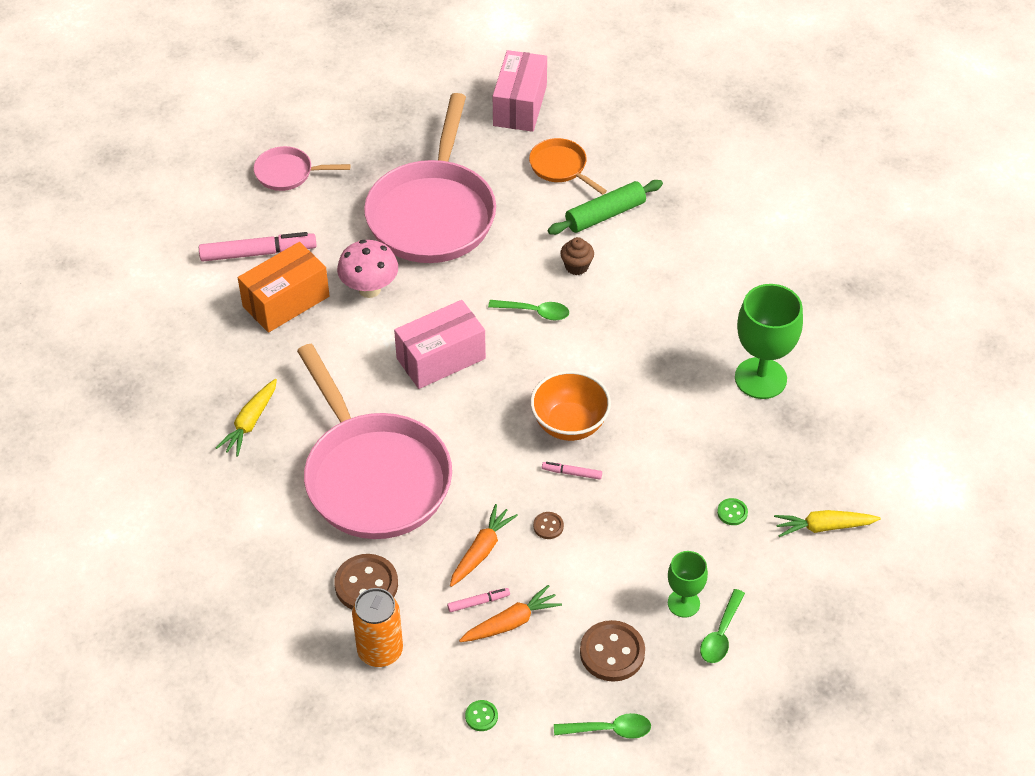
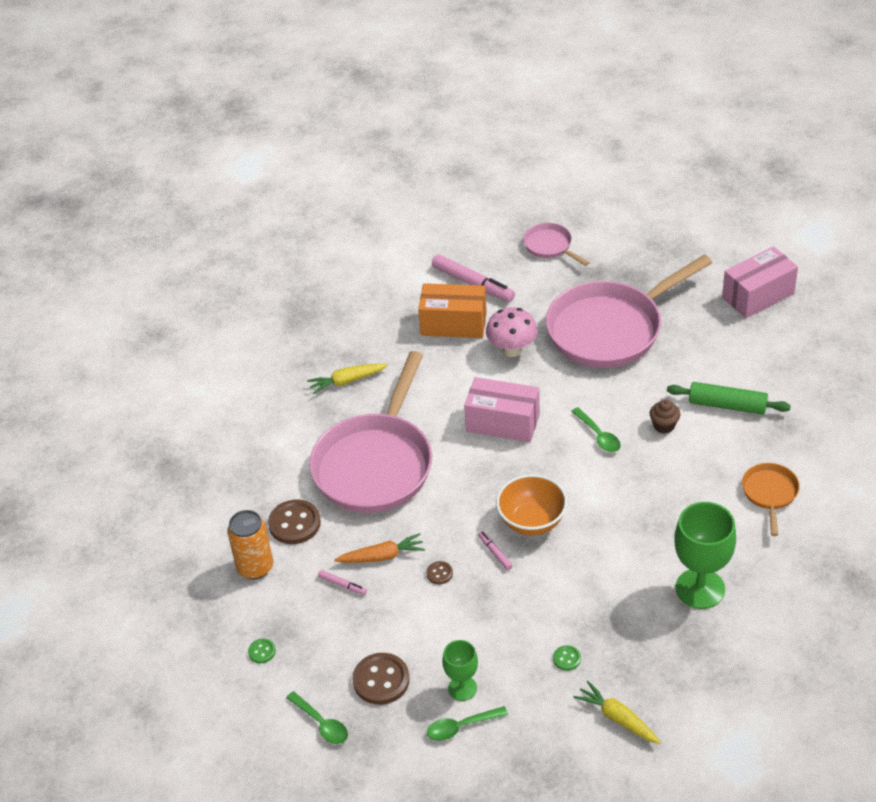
camera: 50 degrees right, 5 degrees down
(511, 622) = (345, 612): orange carrot -> none
(561, 167) = (735, 354): orange pan -> orange pan (770, 494)

